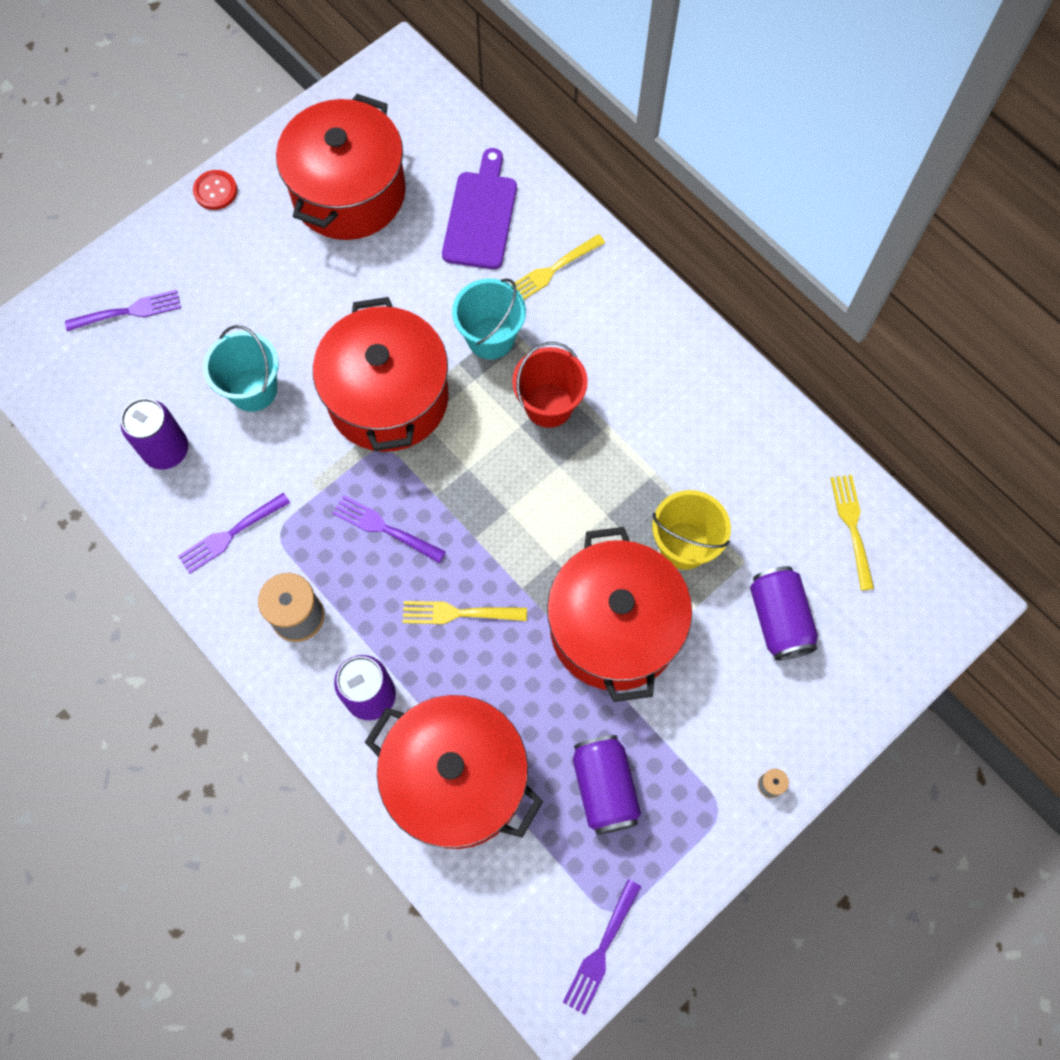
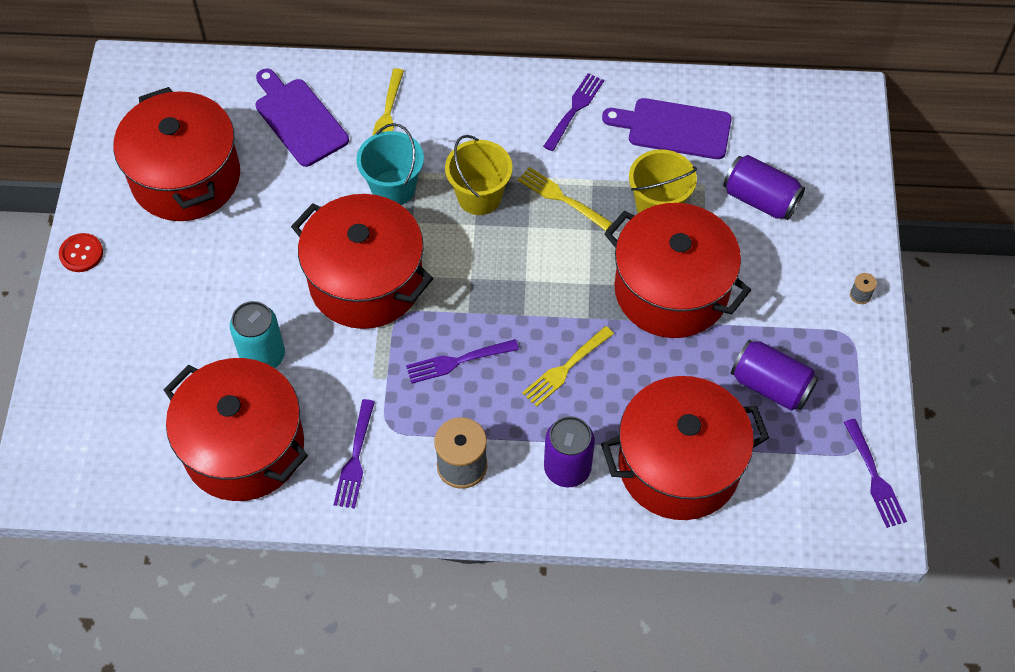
camera: 45 degrees left, 10 degrees down
(129, 311) = (107, 384): purple fork -> purple fork (574, 109)
(166, 450) = (244, 447): purple can -> red pot
(253, 389) = (263, 355): turquoise bucket -> turquoise can
(549, 405) = (479, 196): red bucket -> yellow bucket
(775, 489) = (674, 128): none -> purple cutting board
(852, 527) = (742, 111): yellow fork -> yellow fork (561, 198)

